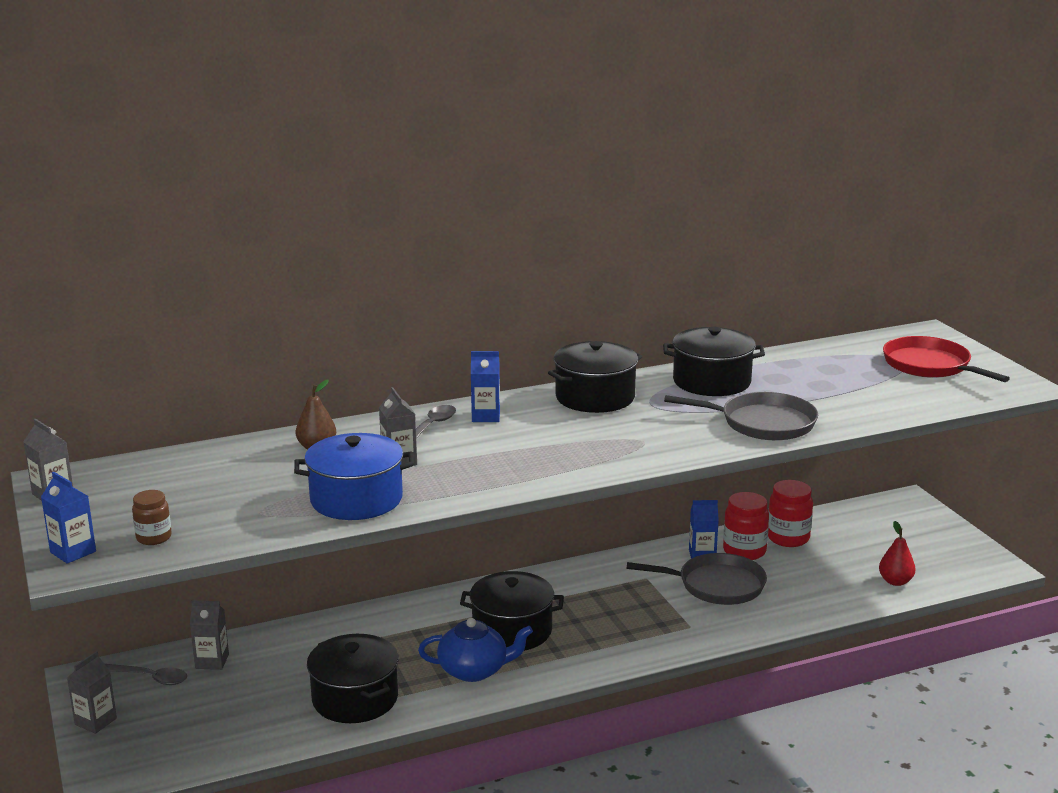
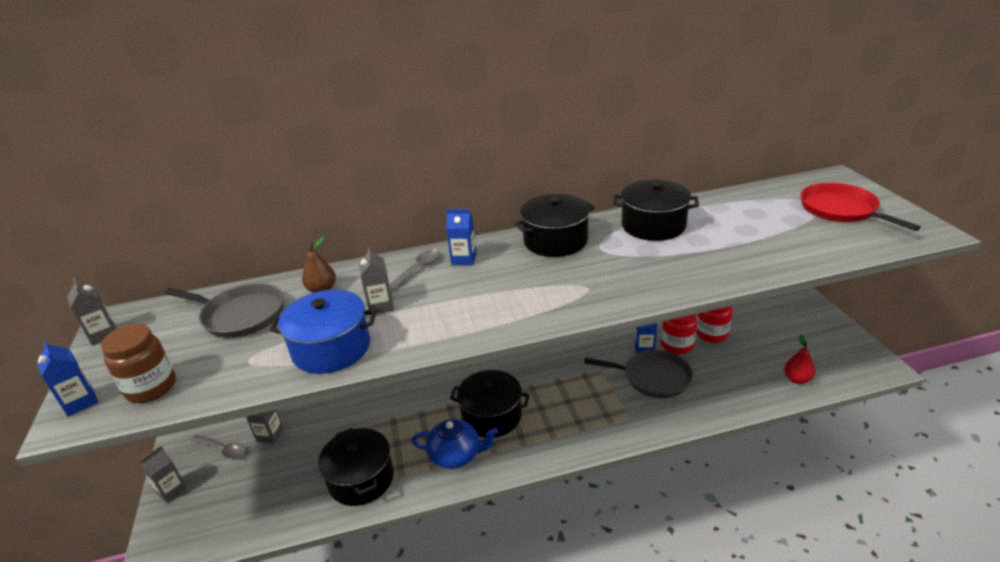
camera: 10 degrees right, 10 degrees up
(154, 538) = (151, 388): brown jar -> brown jar, size x1.65
(763, 423) = (694, 270): grey pan -> grey pan (240, 315)

